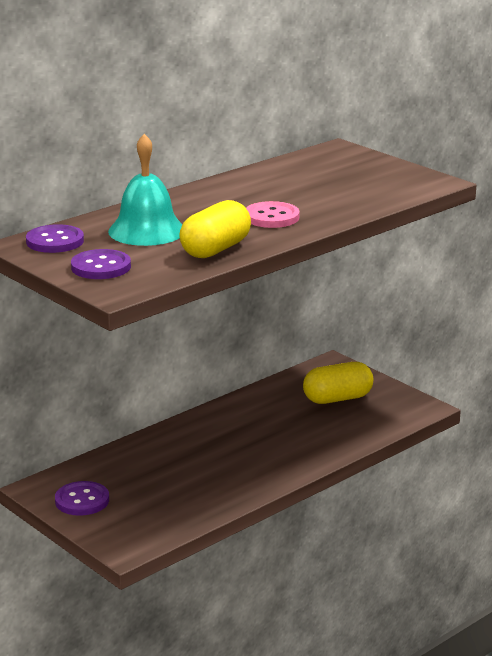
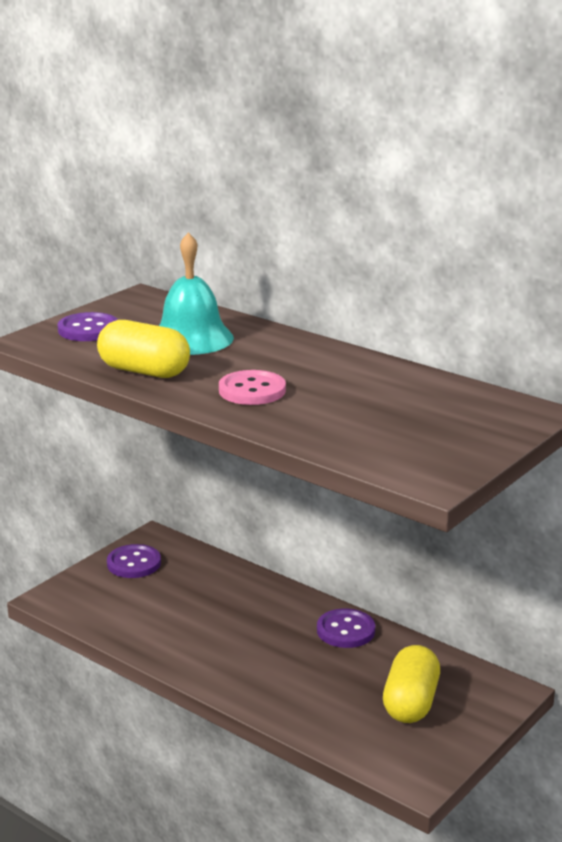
camera: 80 degrees right, 0 degrees up
(55, 241) = (152, 306): purple button -> purple button (345, 630)
(337, 399) = (410, 703): yellow capsule -> yellow capsule turned 45 degrees clockwise

